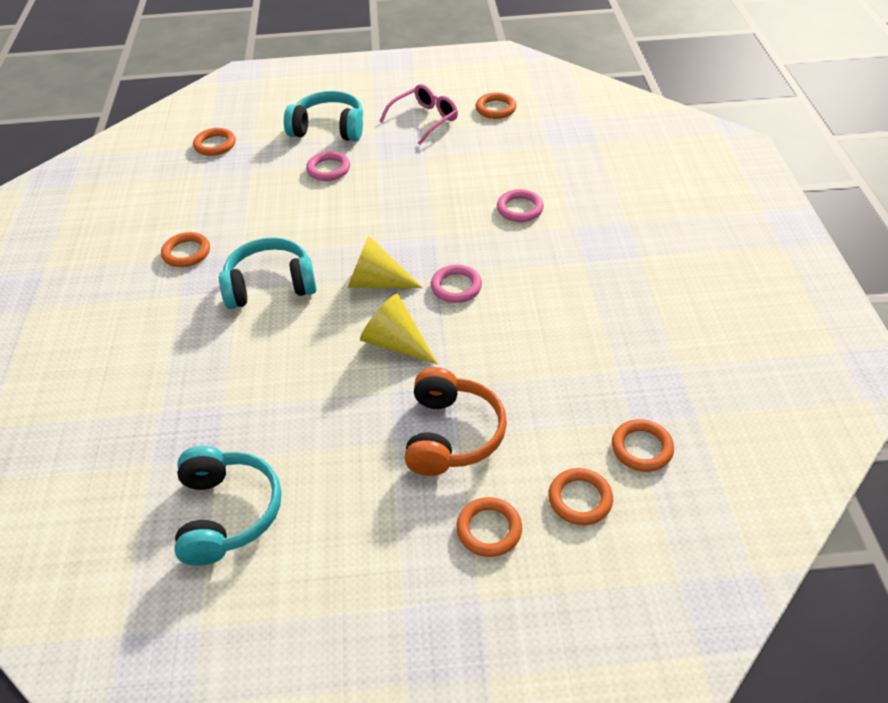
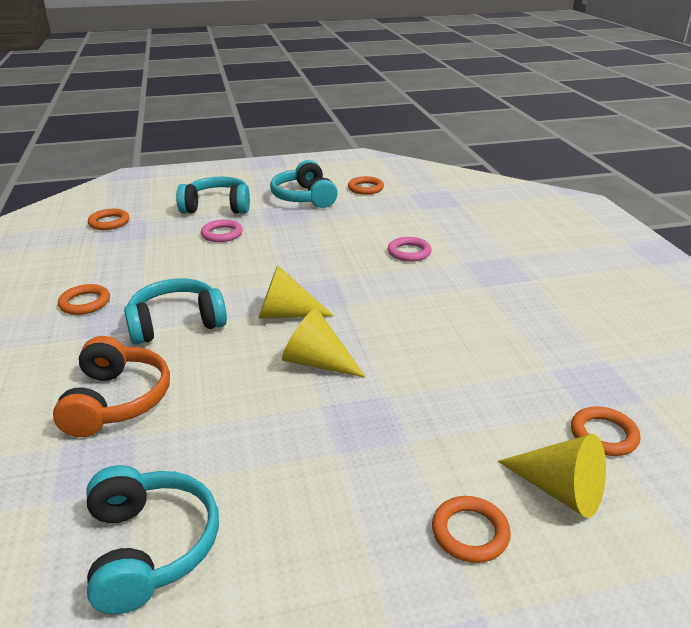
camera: 10 degrees left, 15 degrees down
(425, 120) = (304, 197): pink glasses -> turquoise headphones
(452, 434) = (399, 440): orange headphones -> orange headphones (116, 400)
(456, 287) = (366, 313): pink ring -> none
(580, 499) = (559, 490): orange ring -> yellow cone

